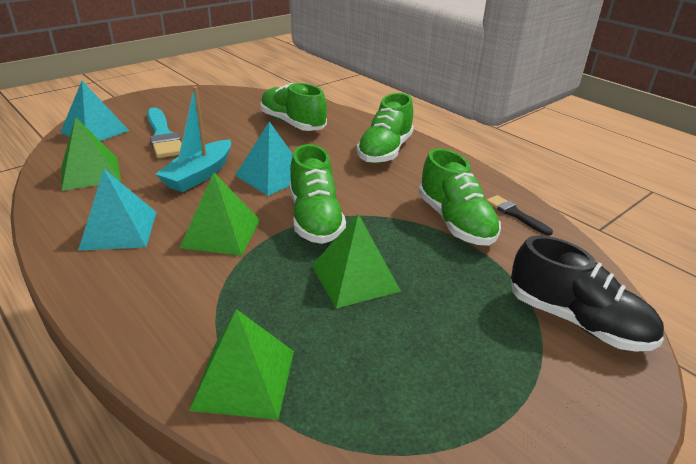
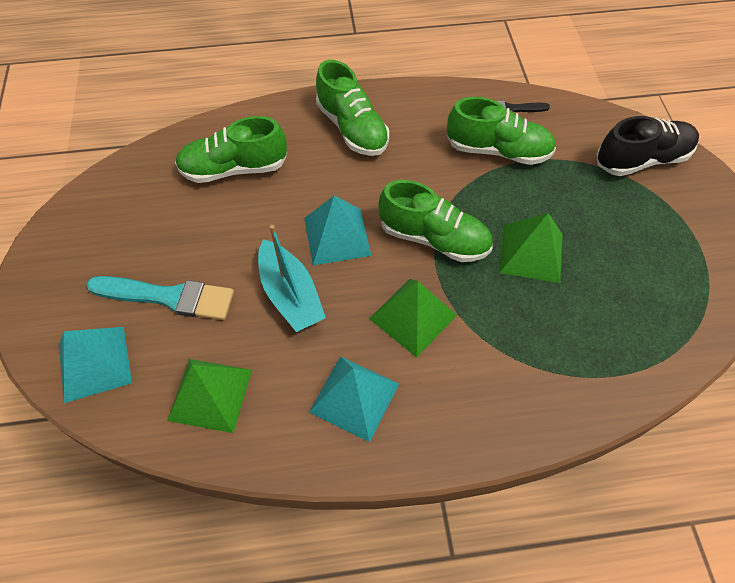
camera: 55 degrees left, 25 degrees up
(244, 379) = (605, 371): green pyramid -> none

